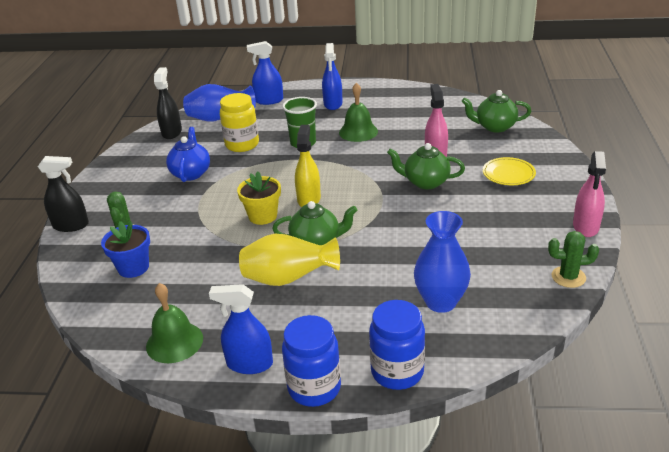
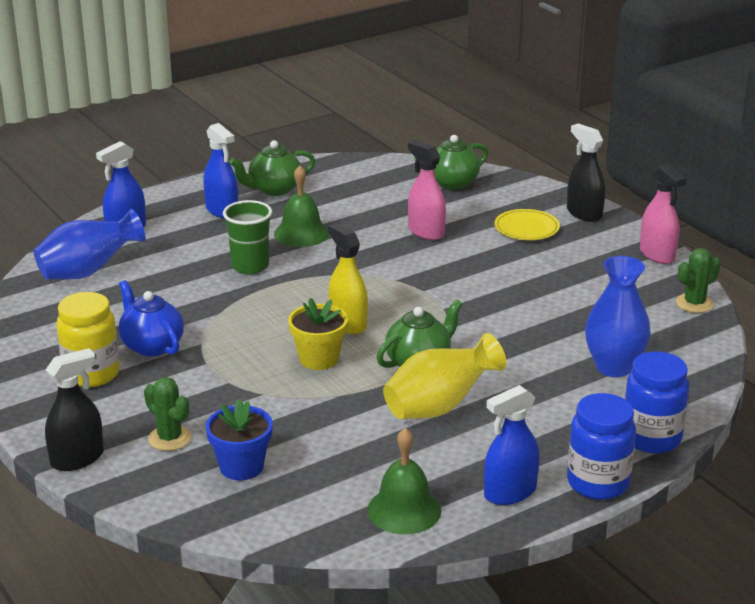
camera: 40 degrees left, 5 degrees down
(172, 132) = (42, 308): black spray bottle -> black spray bottle (584, 213)
(242, 145) = (171, 292): yellow jar -> yellow jar (91, 374)
(425, 182) = (453, 263): green teapot -> green teapot (274, 189)

